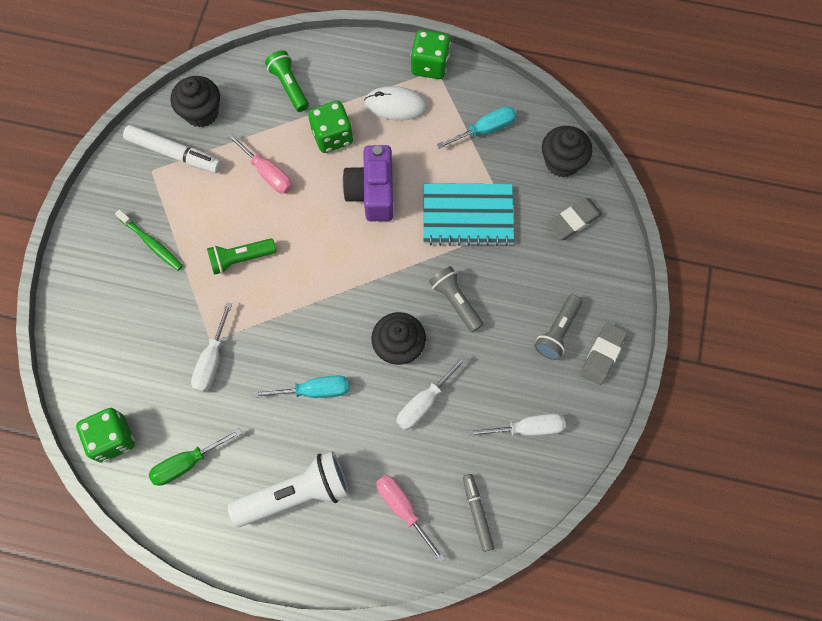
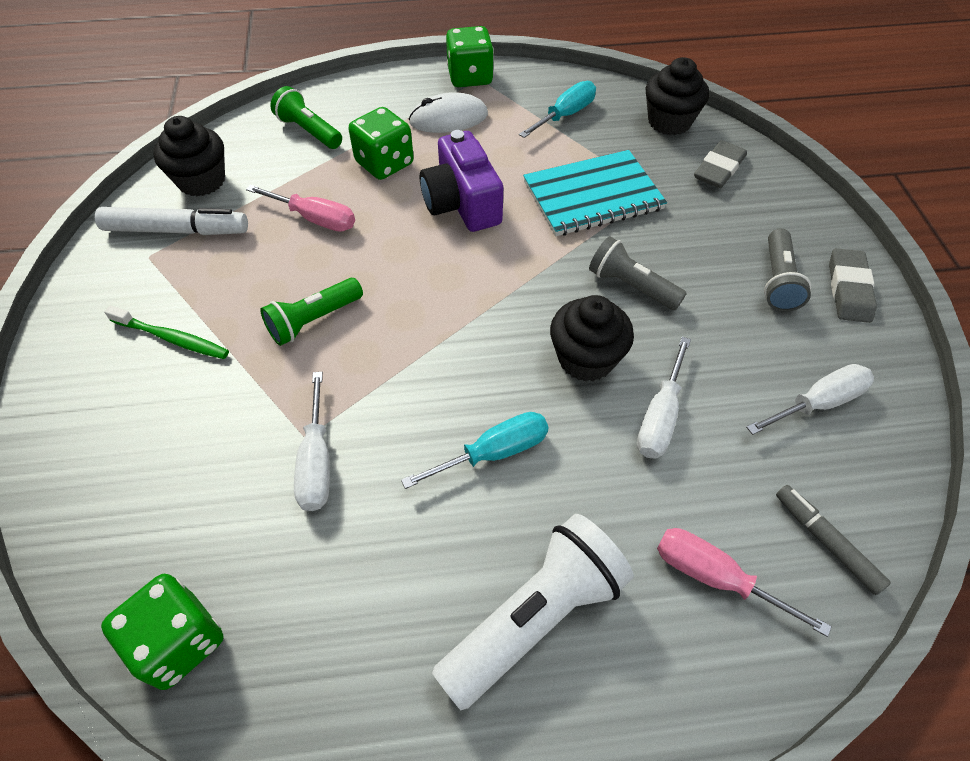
camera: 20 degrees left, 15 degrees down
(187, 463) = (328, 634): green screwdriver -> none

